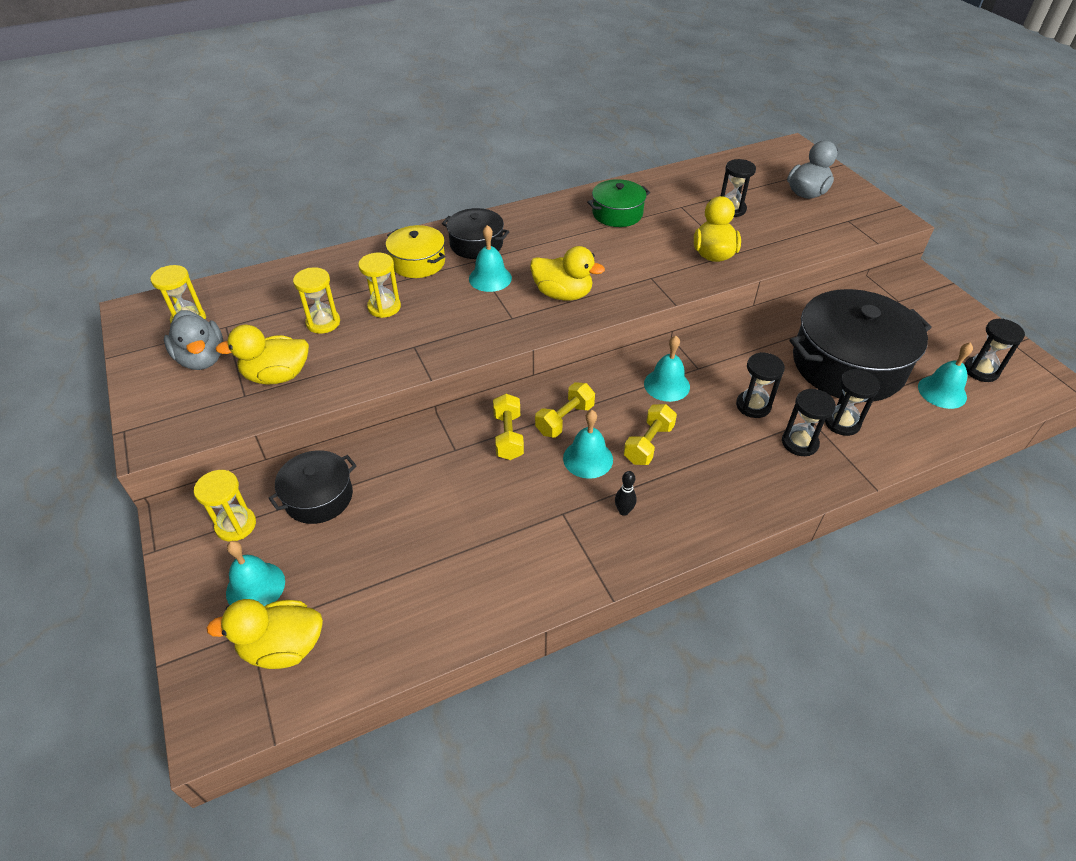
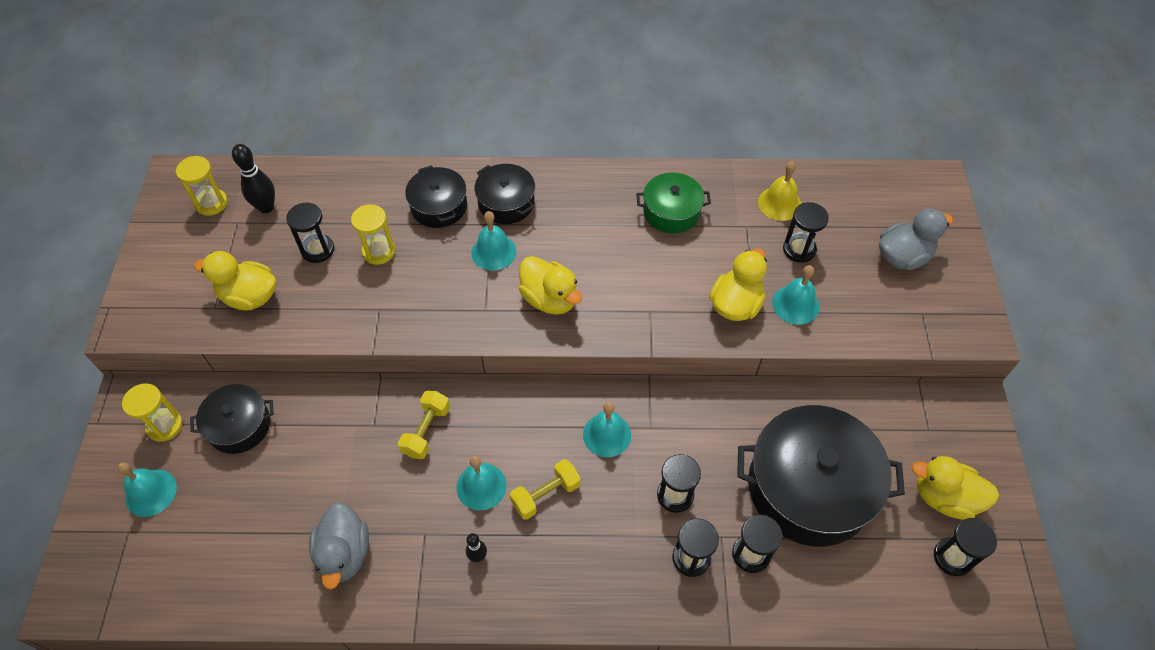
camera: 25 degrees right, 10 degrees up
(202, 359) = (201, 253): grey duck -> grey duck (344, 553)
(249, 307) = (266, 207): none -> black bowling pin
(283, 647) = (143, 558): yellow duck -> yellow duck (944, 497)
(323, 323) = (317, 250): yellow hourglass -> black hourglass
(418, 262) = (439, 206): yellow pot -> black pot
(565, 419) = (487, 434): yellow dumbbell -> none
(694, 187) = (779, 203): none -> yellow bell
(942, 392) = (887, 564): turquoise bell -> turquoise bell (795, 304)

